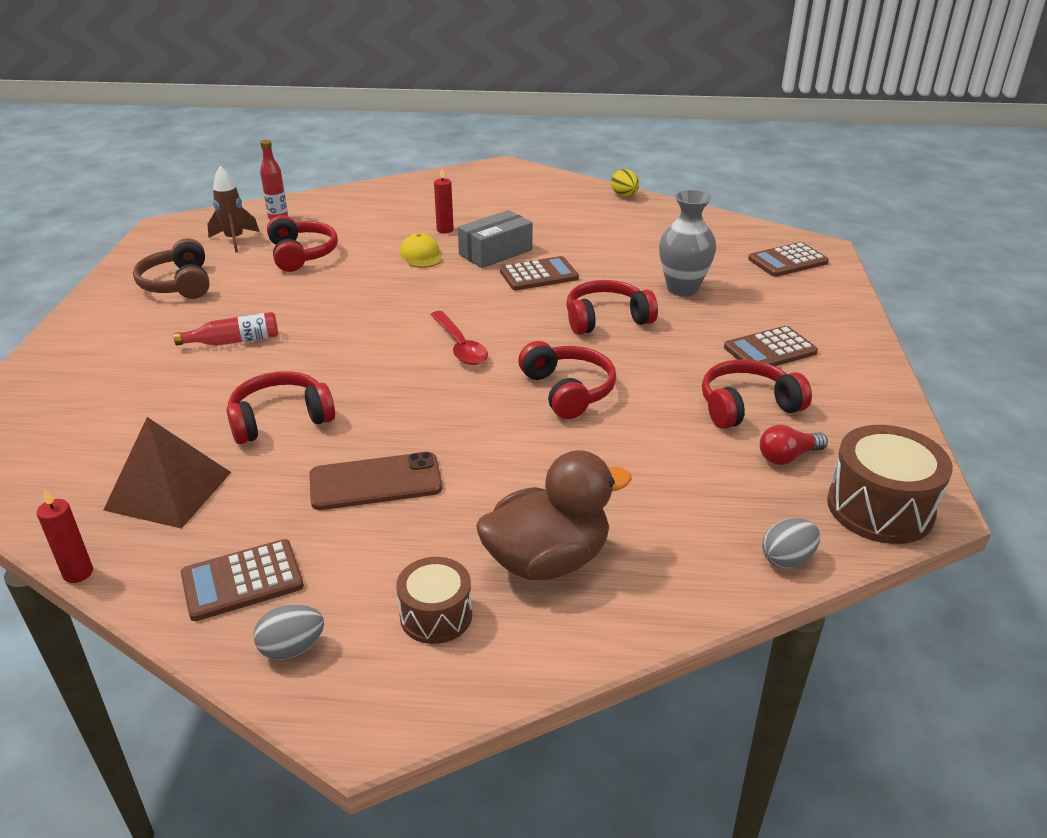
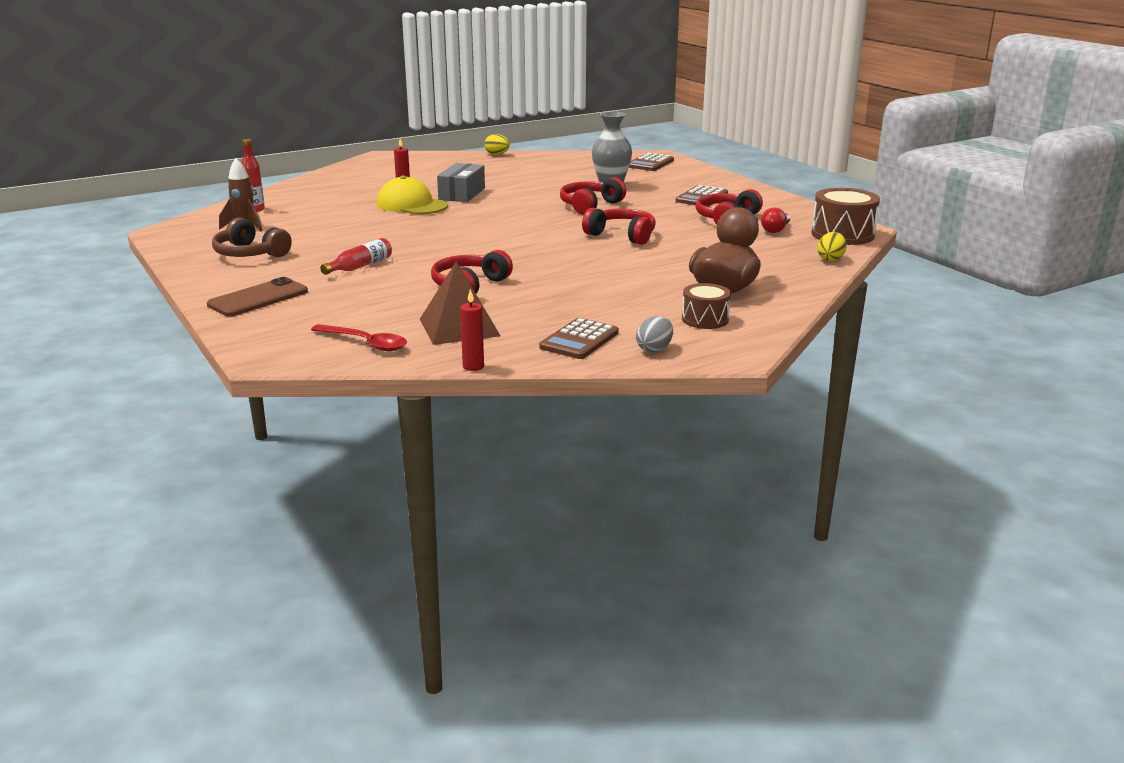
camera: 35 degrees left, 10 degrees down
(301, 254) = (318, 222): red headphones -> none
(375, 482) = (581, 291): brown phone -> brown phone (258, 298)
(421, 255) = (412, 205): yellow cap -> yellow cap, size x1.69
(460, 346) = (522, 234): red spoon -> red spoon (366, 343)
(539, 275) = (511, 197): brown calculator -> none
(787, 559) = (830, 259): grey egg -> yellow egg

